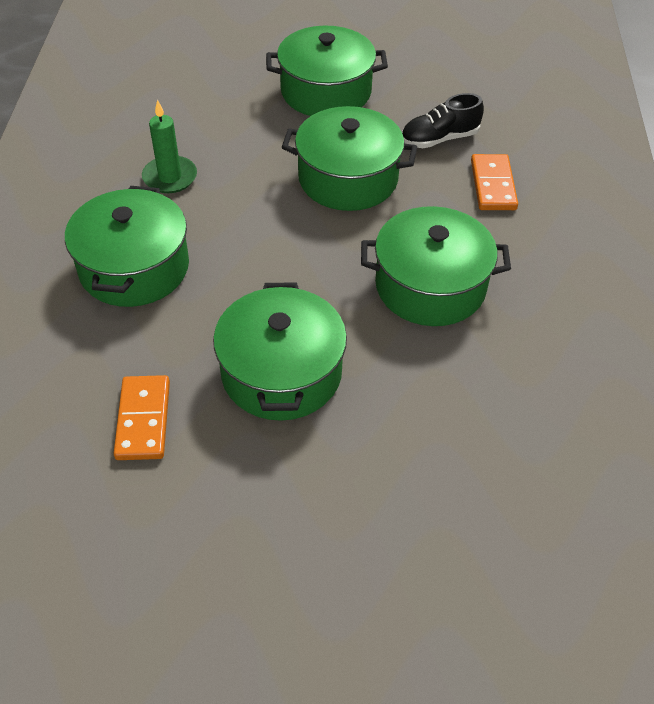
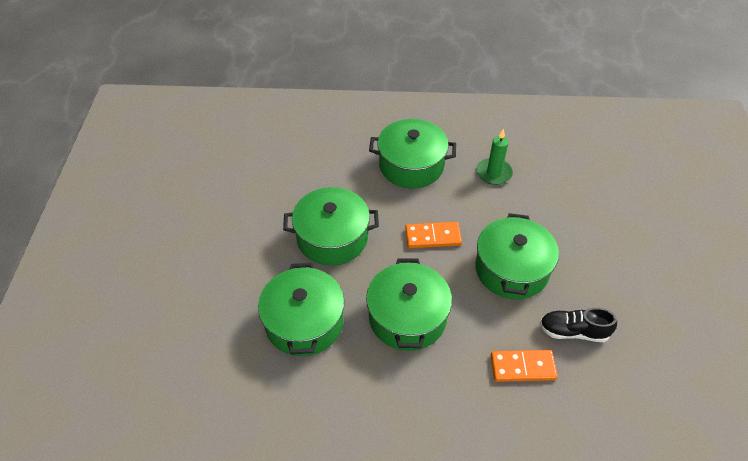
camera: 90 degrees right, 0 degrees up
(143, 420) = (302, 181): orange domino -> orange domino (433, 236)
(326, 91) = (613, 254): green pot -> green pot (304, 322)
(439, 139) = (573, 331): black shoe -> black shoe turned 60 degrees counterclockwise

